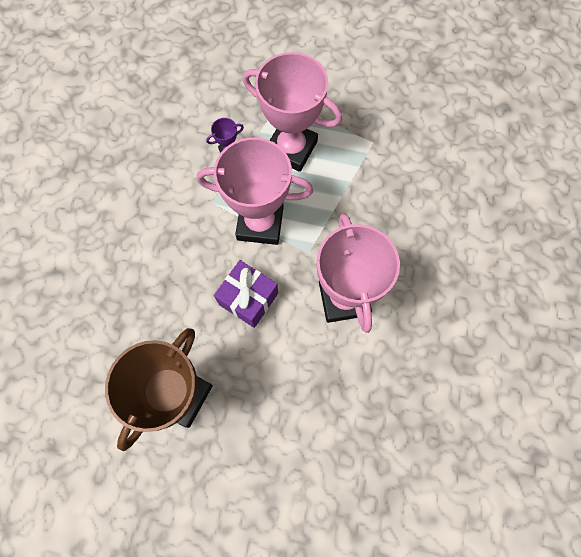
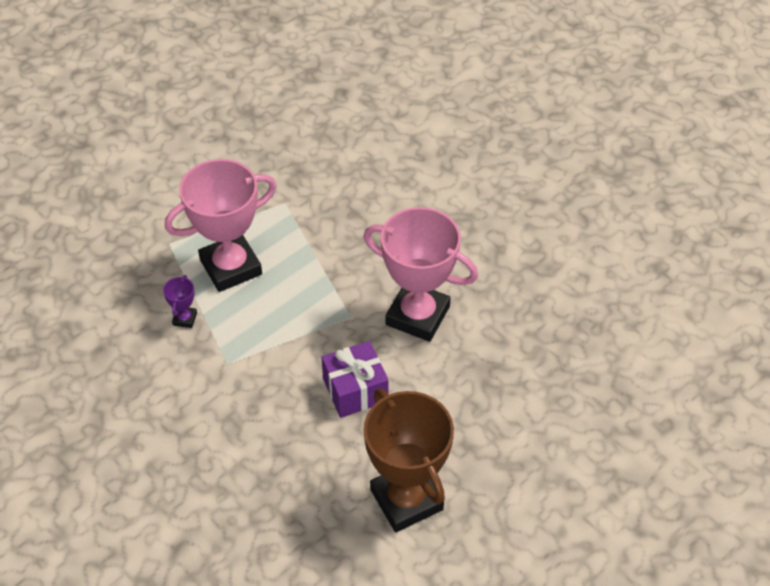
camera: 55 degrees left, 20 degrees down
(260, 223) = (286, 337): pink trophy -> none

